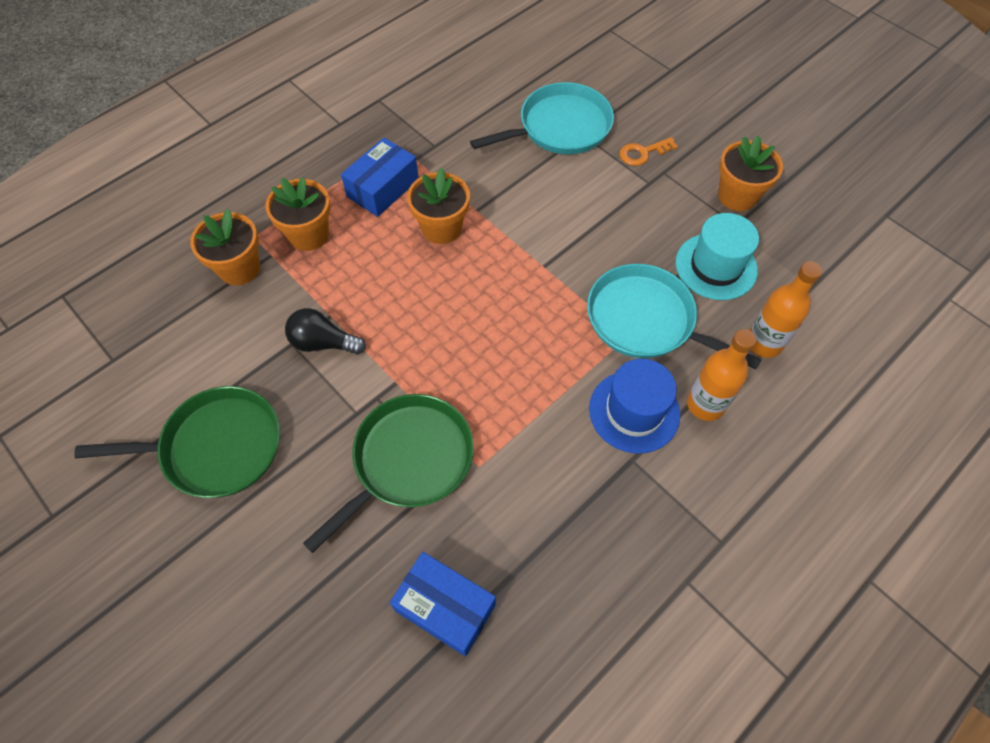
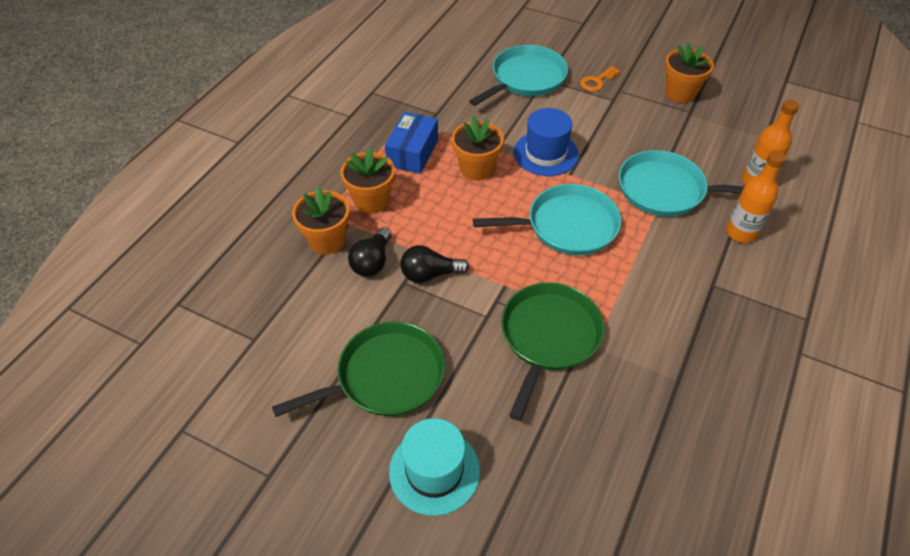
camera: 20 degrees left, 10 degrees down
(272, 309) = (372, 262): none -> black light bulb
(445, 607) = (639, 430): blue box -> none
(504, 331) = (567, 226): none -> turquoise pan
(634, 411) = (694, 252): blue hat -> blue hat (545, 153)
(716, 266) = (693, 142): turquoise hat -> turquoise hat (434, 471)

